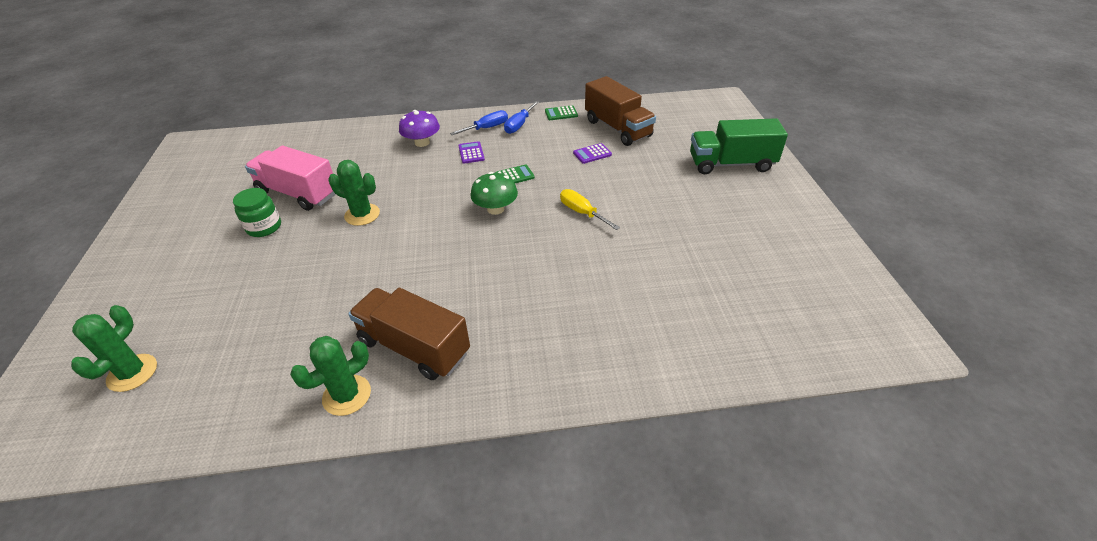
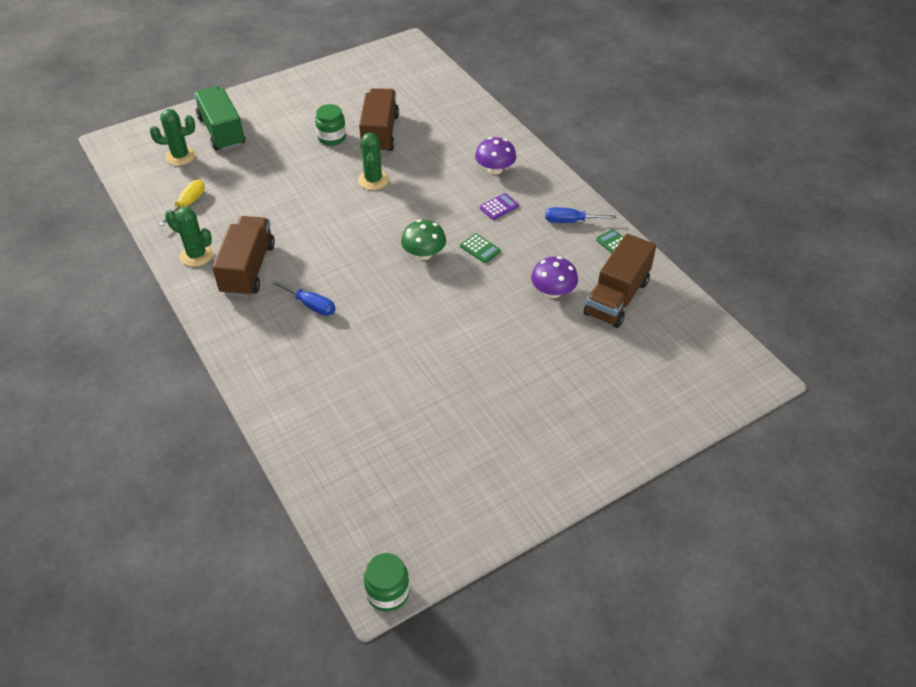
camera: 65 degrees right, 5 degrees up
(298, 193) = (380, 134): pink truck -> brown truck
(487, 128) = (548, 201): blue screwdriver -> blue screwdriver (311, 305)
(582, 212) = (450, 312): yellow screwdriver -> yellow screwdriver (188, 204)
(592, 154) = (553, 291): purple calculator -> purple mushroom
(731, 164) = (607, 410): green truck -> green truck (222, 132)
(912, 339) = (388, 592): none -> green jar

